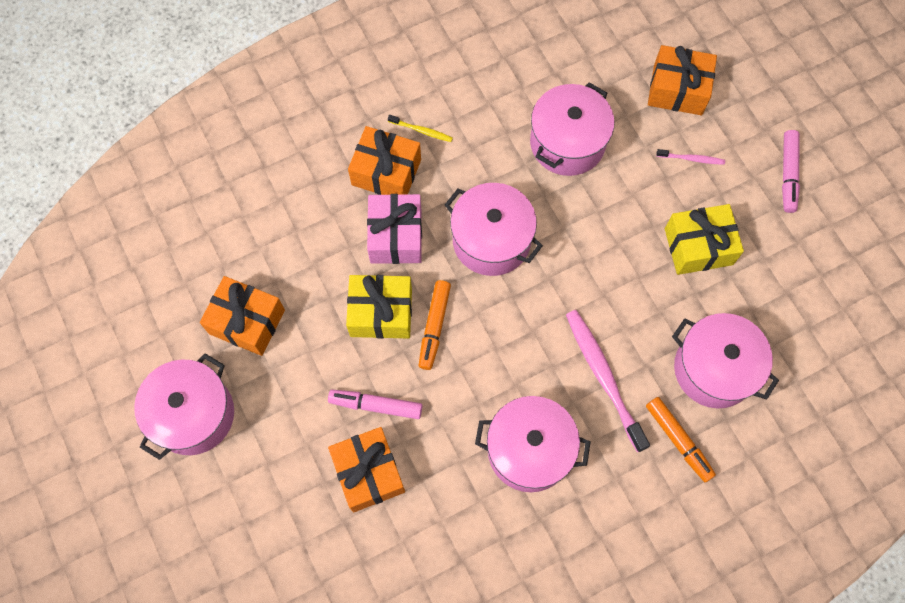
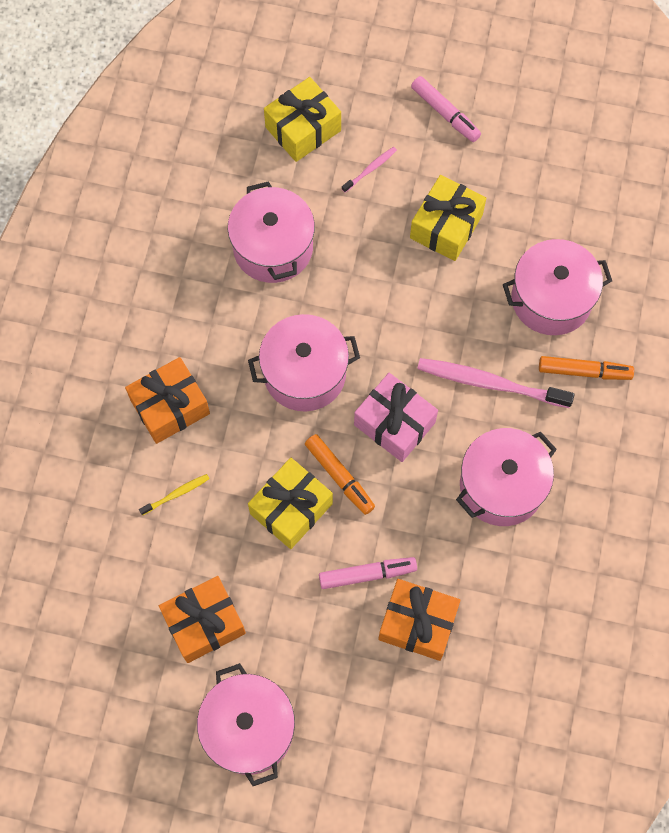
camera: 50 degrees left, 0 degrees up
(376, 406) = (367, 574): pink marker -> pink marker turned 150 degrees counterclockwise
(396, 236) = (234, 444): pink gift -> pink gift (394, 424)
(422, 131) = (158, 349): yellow toothbrush -> yellow toothbrush (176, 494)
(677, 90) = (303, 129): orange gift -> yellow gift

